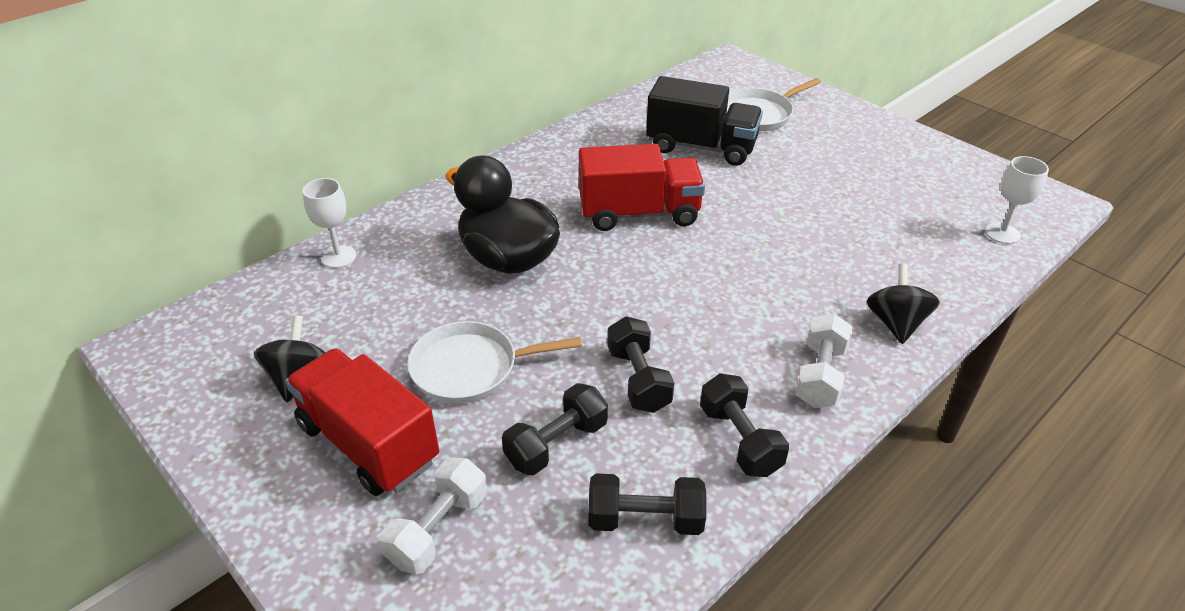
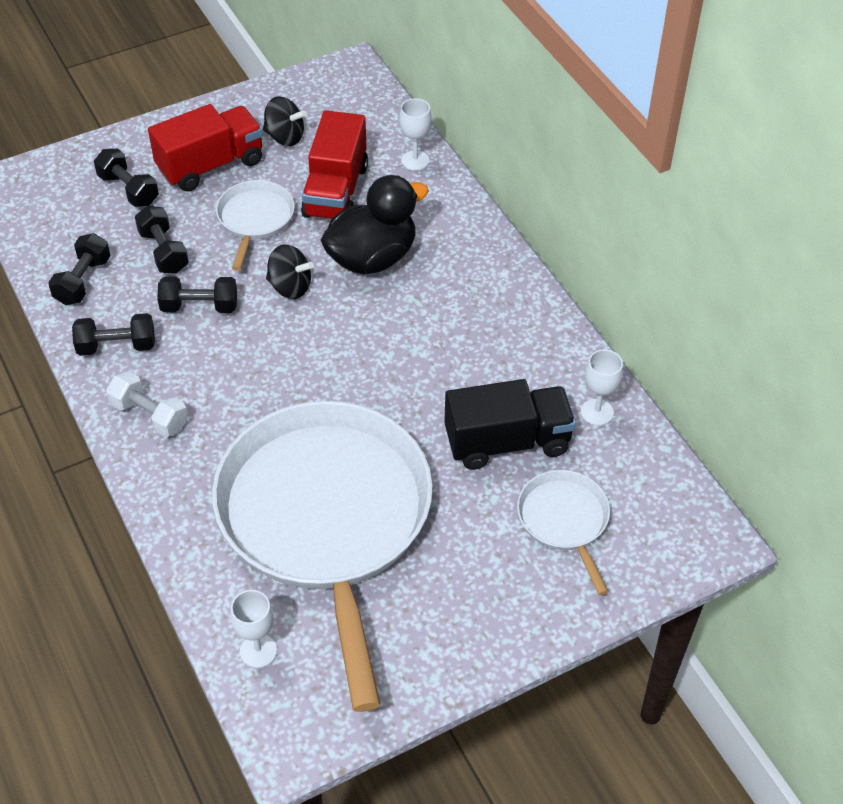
camera: 105 degrees right, 10 degrees up
(438, 529) = (128, 189): white dumbbell -> black dumbbell
(639, 213) = (405, 359): red truck -> red truck (335, 191)
(644, 112) = (597, 412): none -> white goblet
(701, 147) = (507, 442): black truck -> black truck turned 135 degrees counterclockwise
(848, 224) = (326, 518): none -> white pan
(895, 323) = (179, 492): black spinning top -> black spinning top (290, 287)

